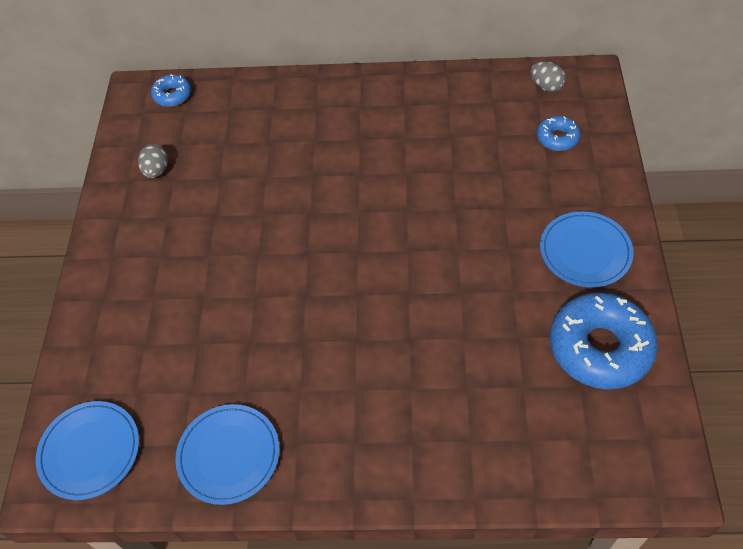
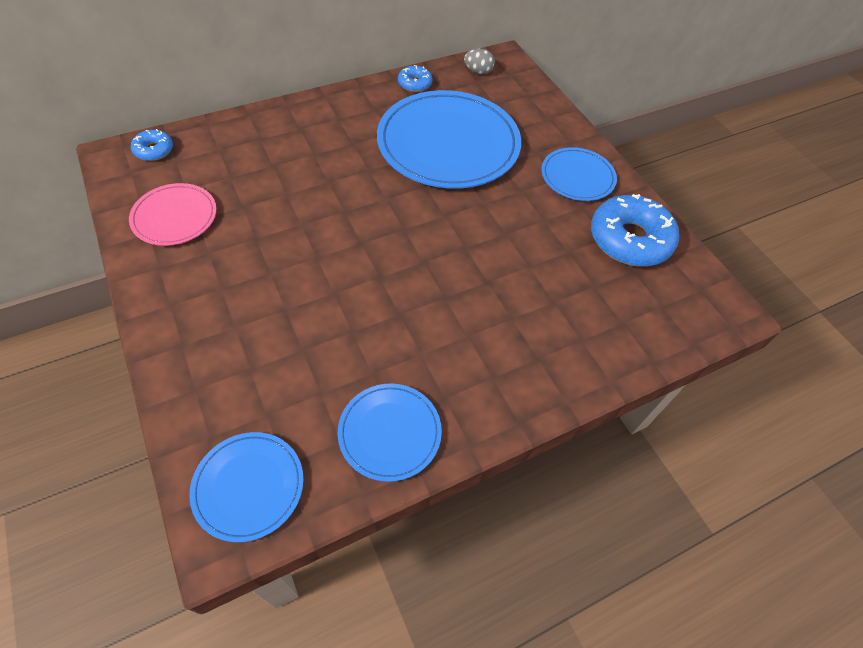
camera: 35 degrees left, 0 degrees up
(156, 171) = (175, 217): grey egg -> pink plate
(459, 167) = (448, 144): none -> blue plate
(557, 138) = (508, 105): blue donut -> blue donut (414, 84)

